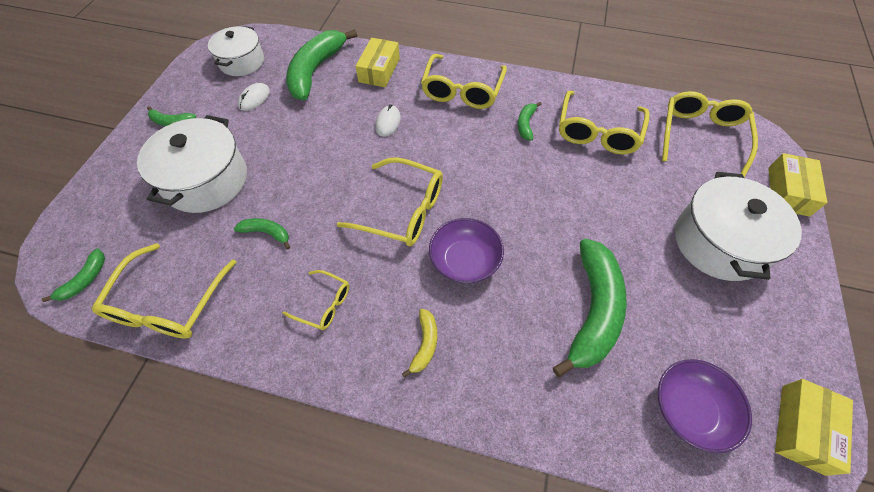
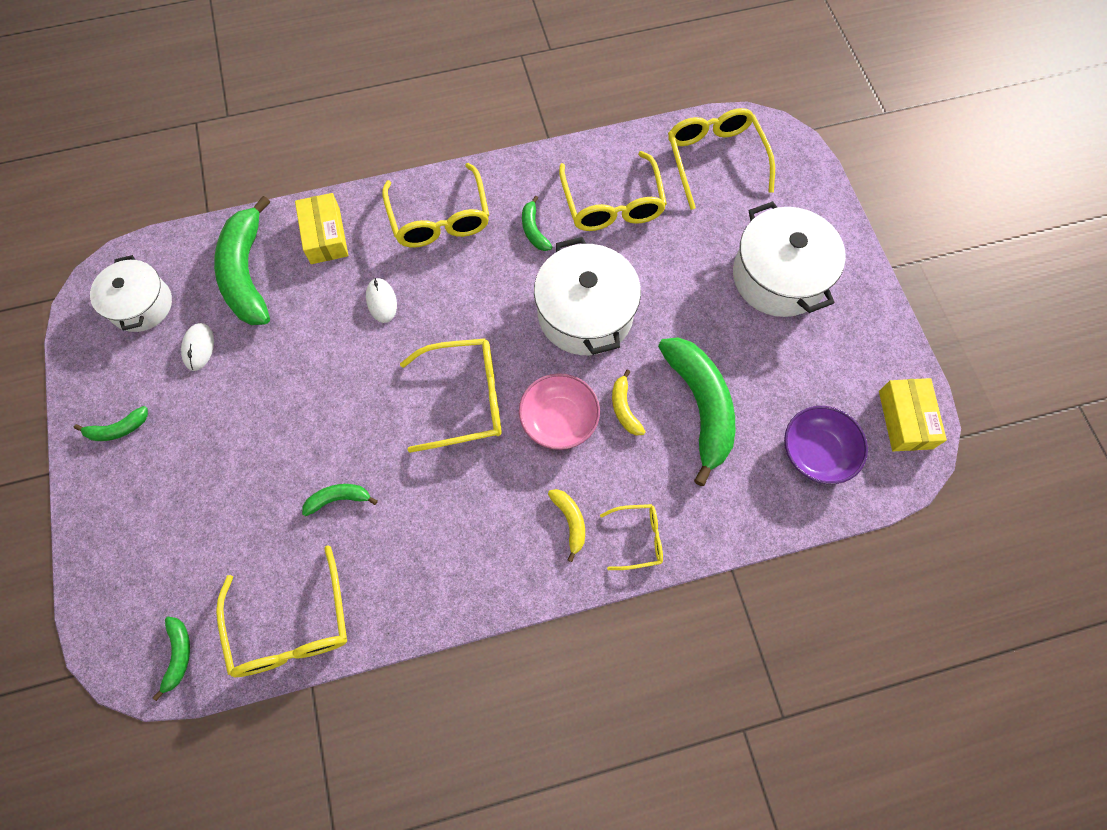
camera: 30 degrees left, 10 degrees up
(206, 180) = (223, 477): white pot -> white pot (585, 314)
(324, 304) = (450, 538): yellow glasses -> yellow glasses (638, 538)
(465, 260) = (559, 419): purple bowl -> pink bowl
(524, 279) = (624, 408): none -> yellow banana
(788, 191) = (817, 188): yellow box -> none

